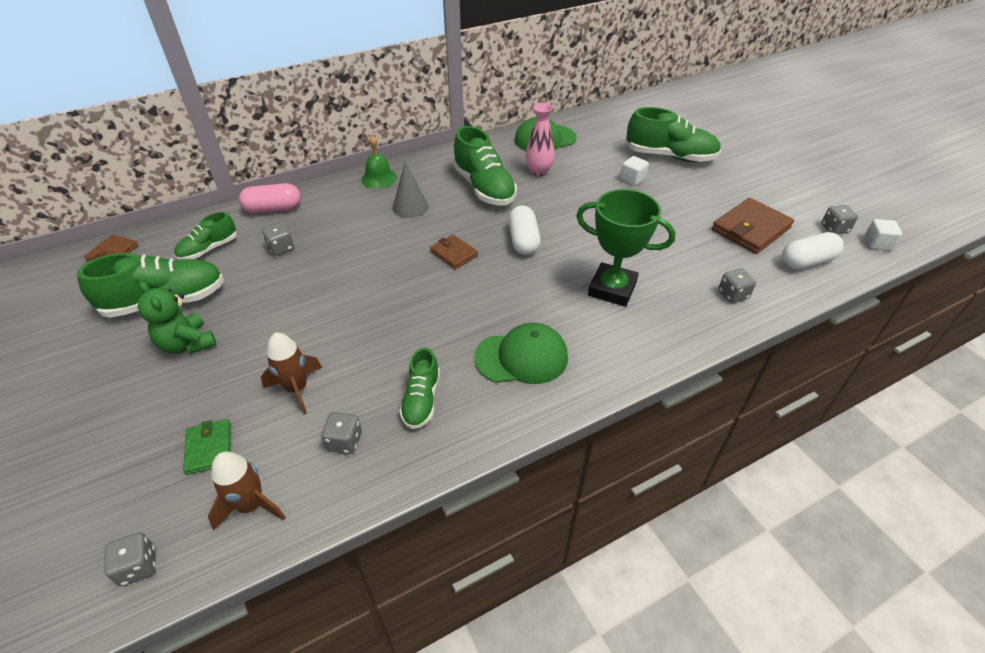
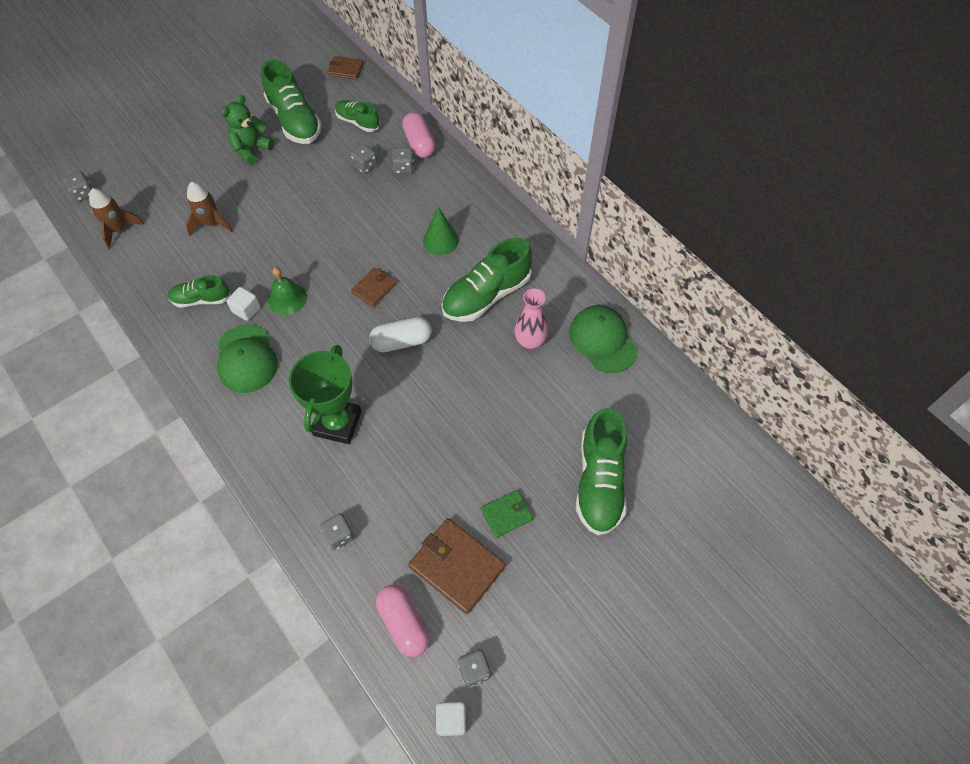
camera: 80 degrees right, 15 degrees up
(209, 448) = (161, 194): green wallet -> green wallet (506, 514)
(344, 441) = (165, 263): grey dice -> grey dice (404, 168)
(379, 178) = (484, 205): green bell -> green bell (287, 298)
(410, 207) = (440, 241): grey cone -> green cone
(632, 179) = (535, 438): white cube -> white cube (246, 310)
(807, 261) = (404, 623): white capsule -> pink capsule

